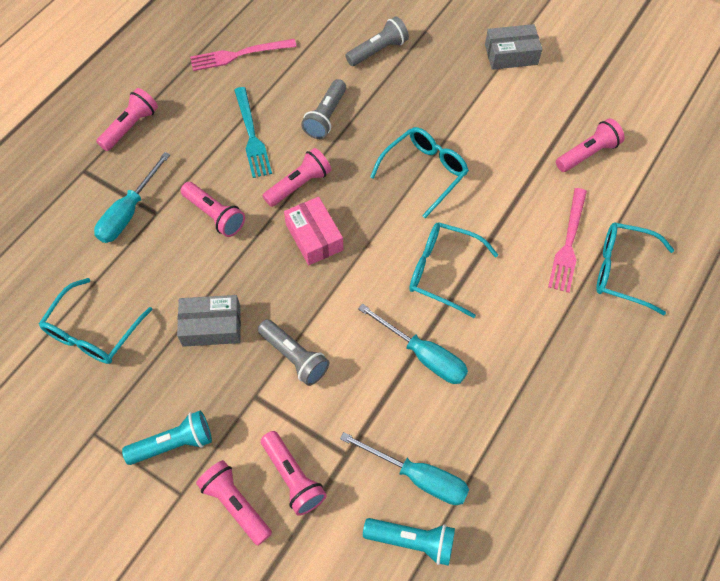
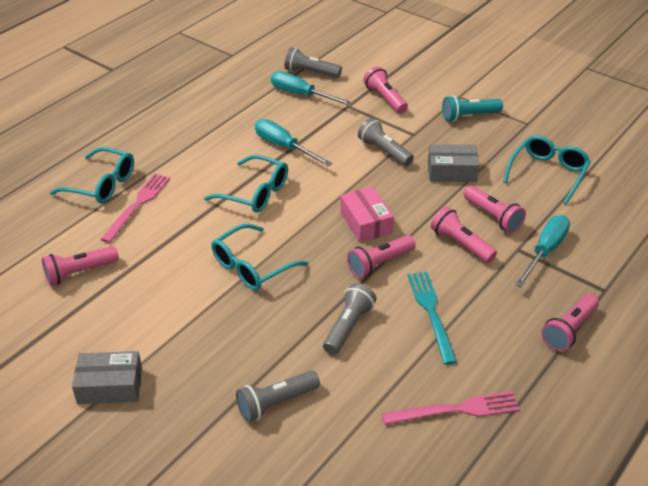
camera: 175 degrees left, 20 degrees down
(235, 504) = (422, 91): pink flashlight -> pink flashlight (493, 217)
(412, 541) = (310, 73): turquoise flashlight -> grey flashlight

